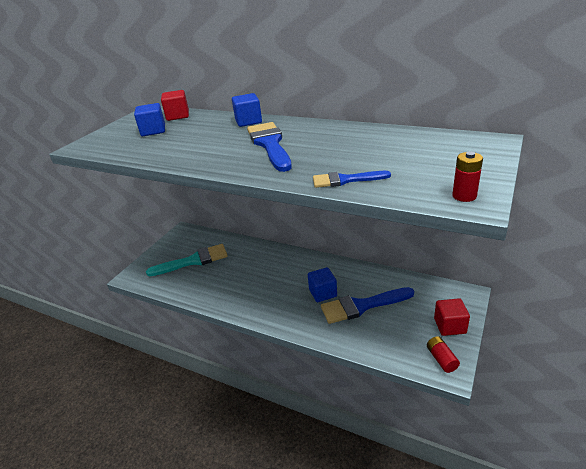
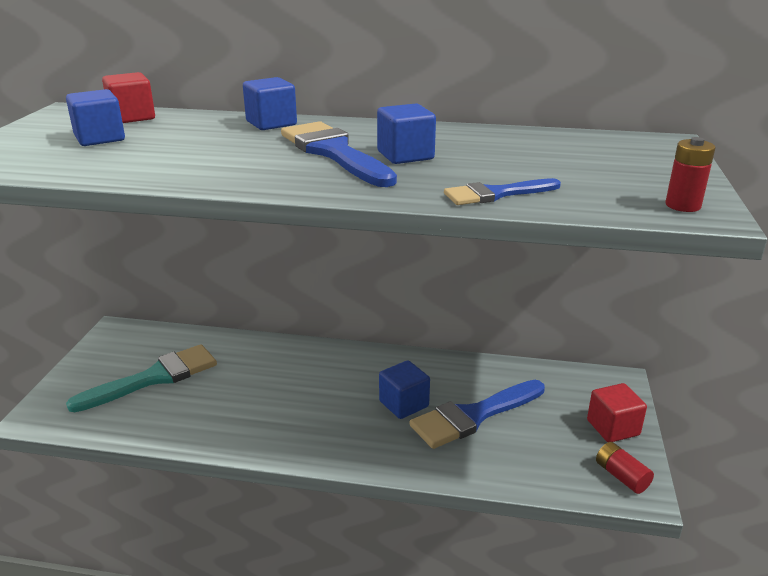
camera: 20 degrees left, 5 degrees down
(310, 148) = (405, 155): none -> blue cube

